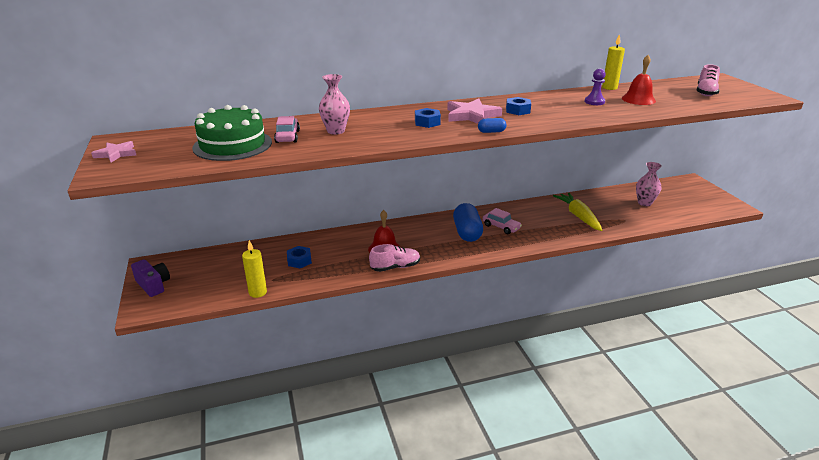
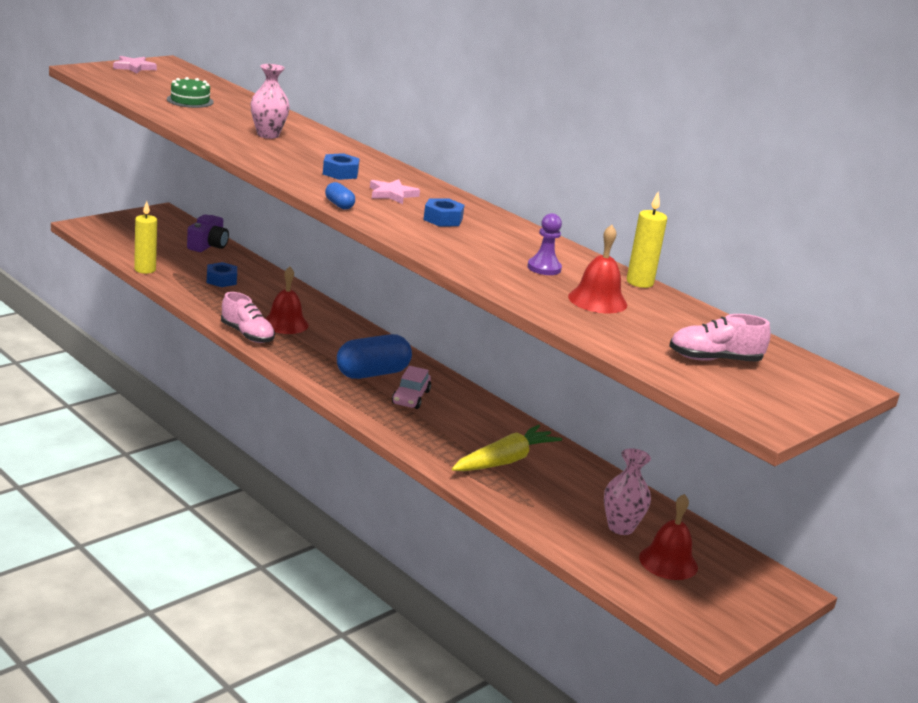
camera: 60 degrees right, 5 degrees down
(153, 285) = (127, 222): purple camera -> purple camera (208, 245)
(232, 145) = (190, 100): green cake -> green cake, size x0.53
(287, 136) = (232, 118): pink car -> none
(471, 115) = (392, 194): pink star -> pink star, size x0.62
(674, 200) = (668, 562): none -> red bell

